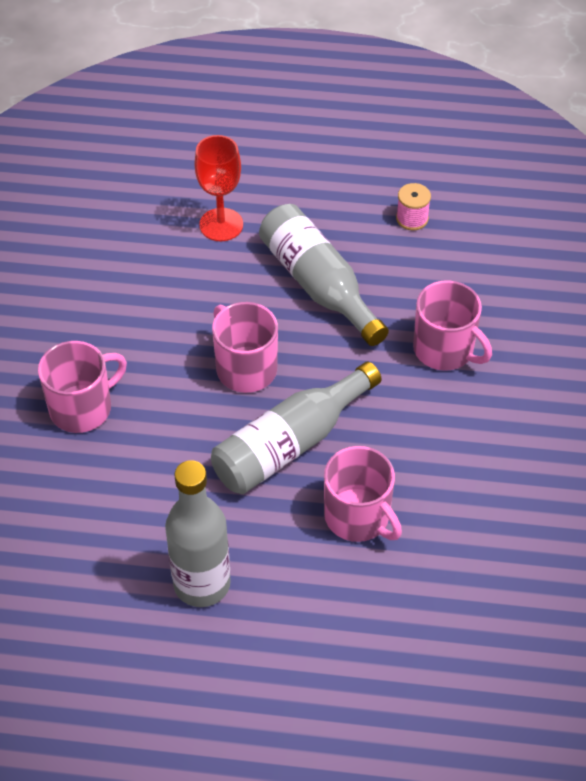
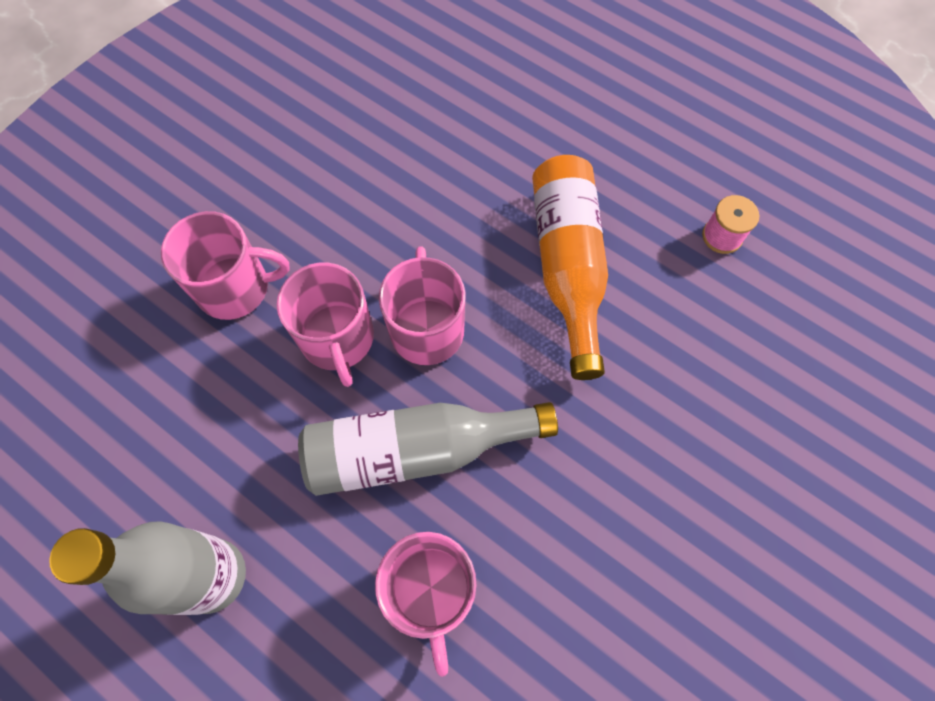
camera: 30 degrees right, 15 degrees up
(221, 225) = (508, 145): red goblet -> none
(318, 285) = (568, 267): grey bottle -> orange bottle
(445, 349) = (663, 424): pink mug -> pink mug (337, 339)

